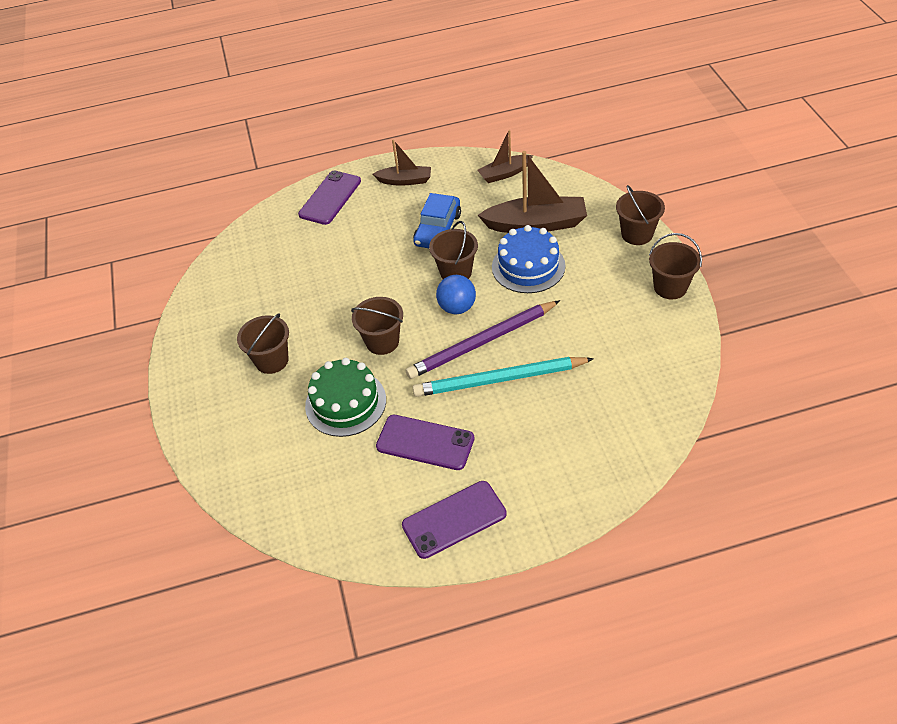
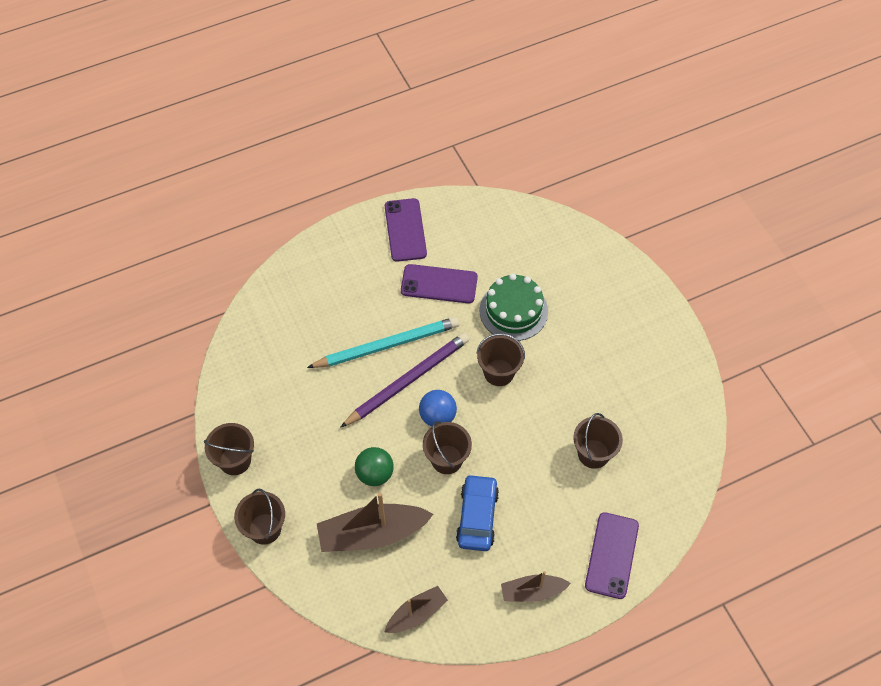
camera: 165 degrees right, 10 degrees up
(272, 360) = (593, 343): brown bucket -> brown bucket (593, 454)
(454, 519) = (405, 230): purple phone -> purple phone turned 60 degrees counterclockwise
(528, 266) = (375, 474): blue cake -> green ball

